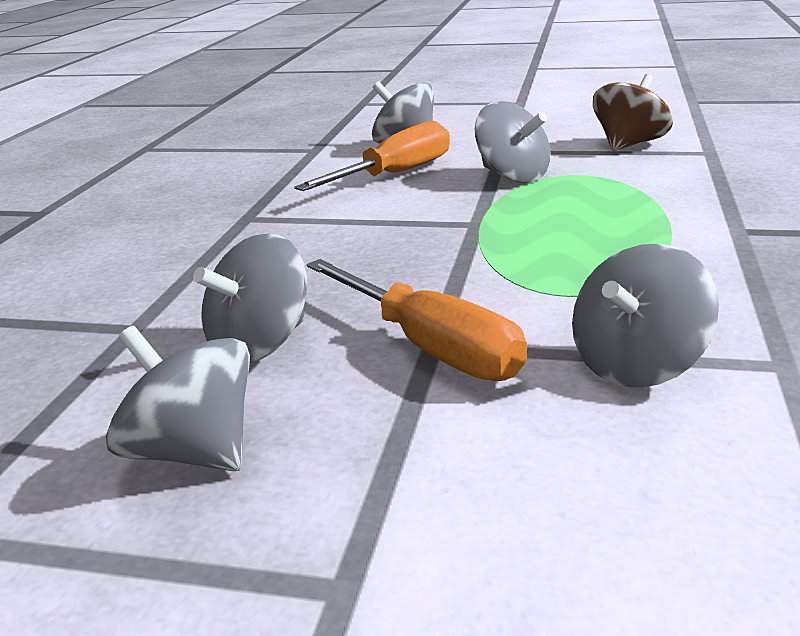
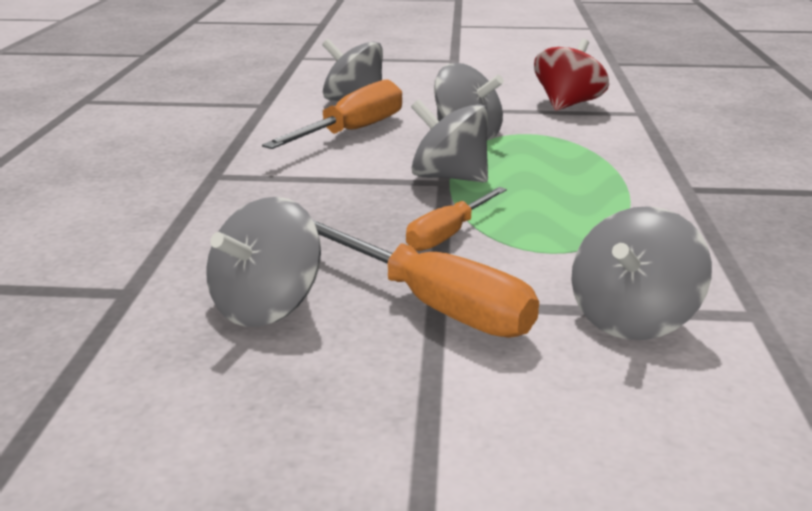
camera: 10 degrees left, 0 degrees up
(192, 452) = (229, 419): grey spinning top -> grey spinning top (449, 177)
(463, 276) = (448, 234): none -> orange screwdriver
(629, 144) = (568, 104): brown spinning top -> red spinning top

